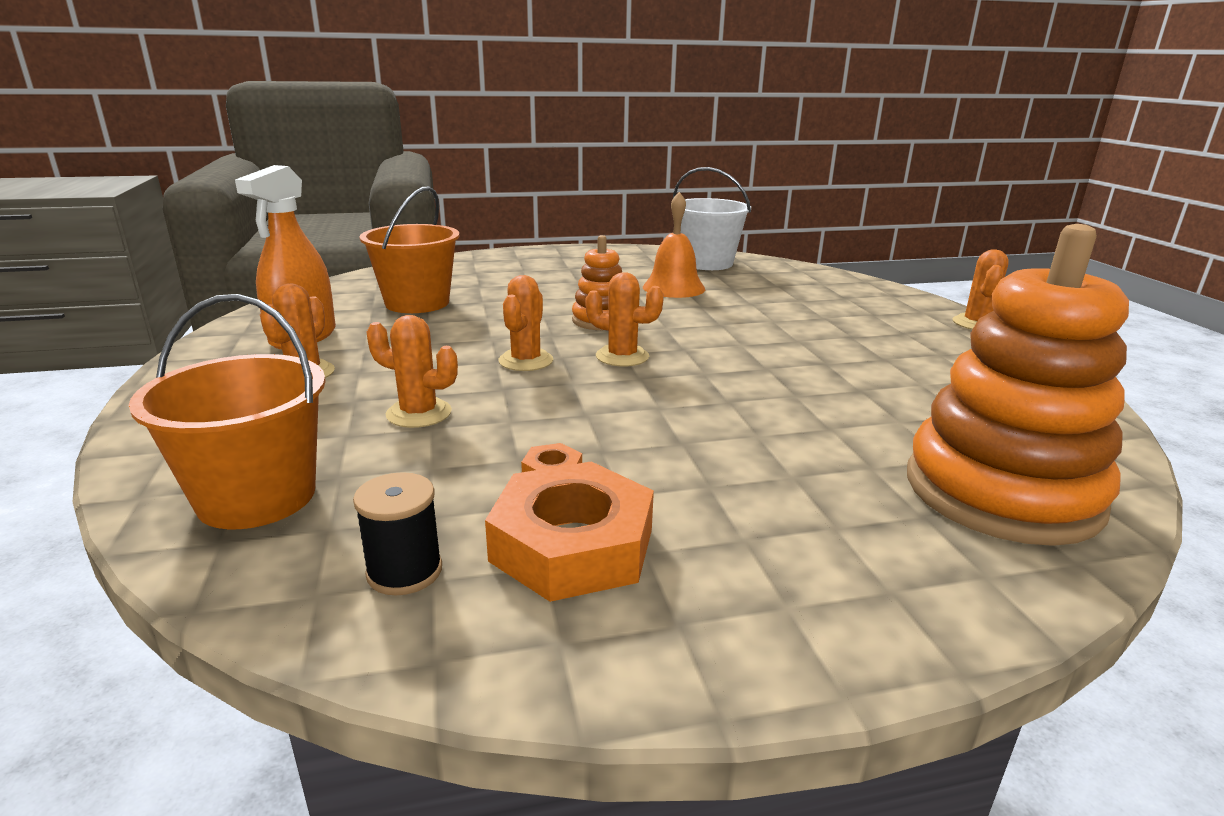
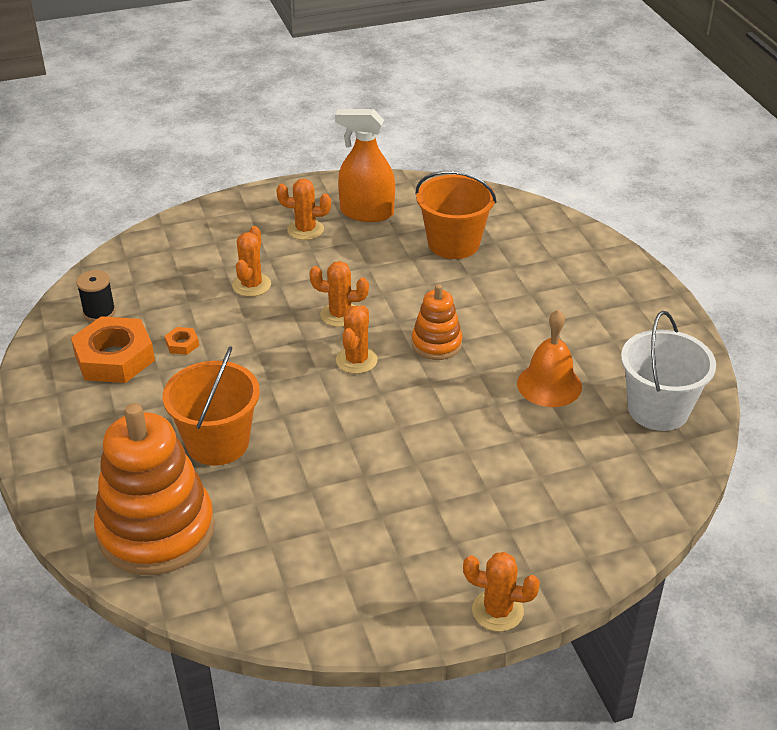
camera: 85 degrees right, 15 degrees up
(257, 497) = (160, 256): orange bucket -> orange bucket (217, 443)

